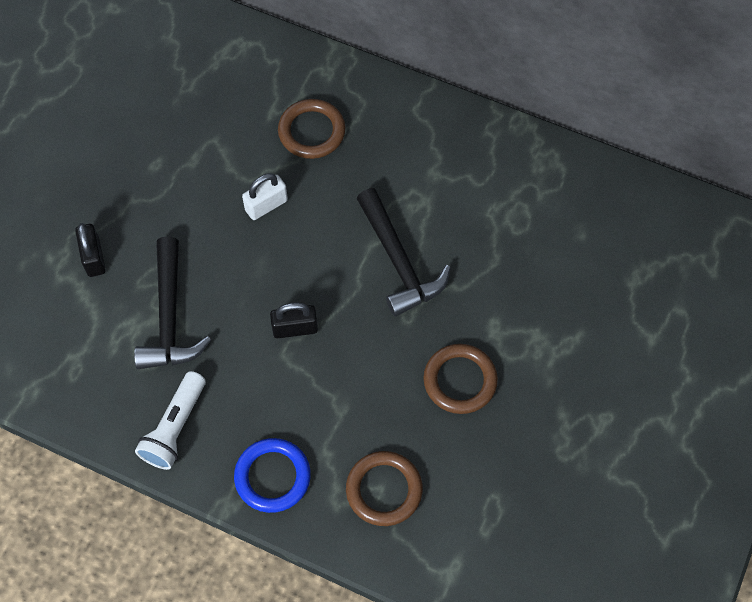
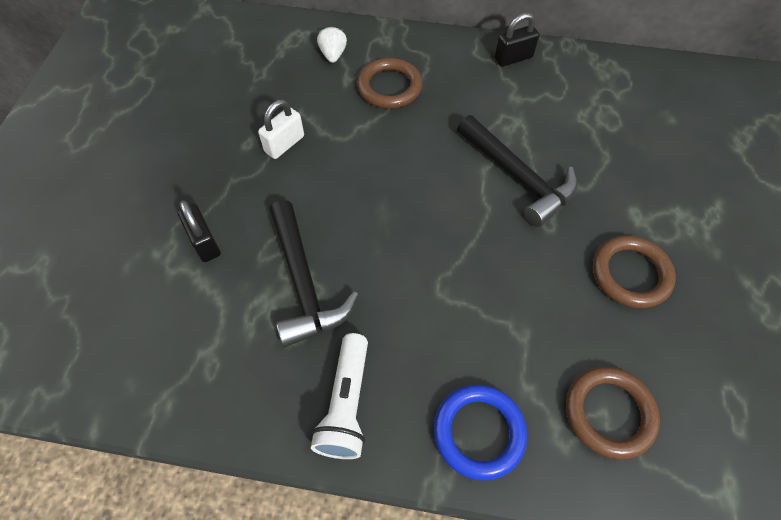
camera: 15 degrees left, 5 degrees down
(266, 205) = (369, 156): white padlock -> white padlock (284, 144)
(267, 79) = (333, 55): none -> white strawberry
(295, 328) = (441, 263): black padlock -> black padlock (513, 58)

